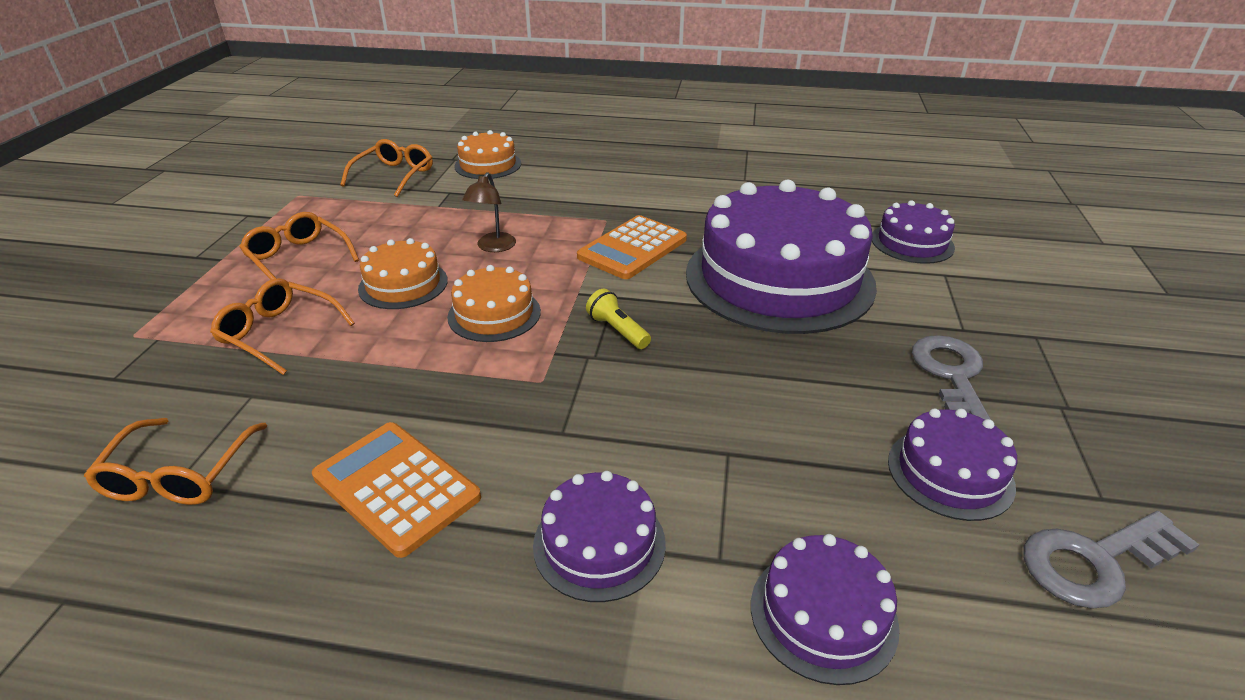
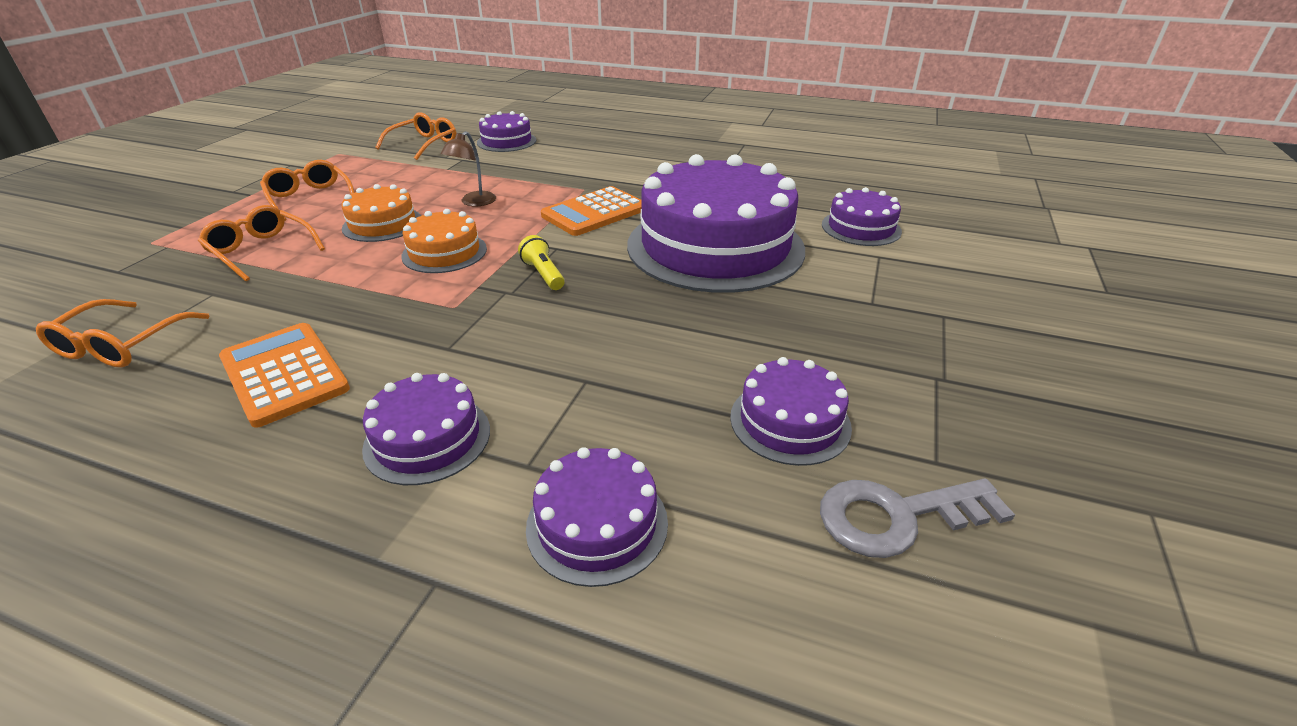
camera: 10 degrees right, 0 degrees up
(488, 165) = (506, 141): orange cake -> purple cake
(951, 376) = (837, 340): grey key -> none

